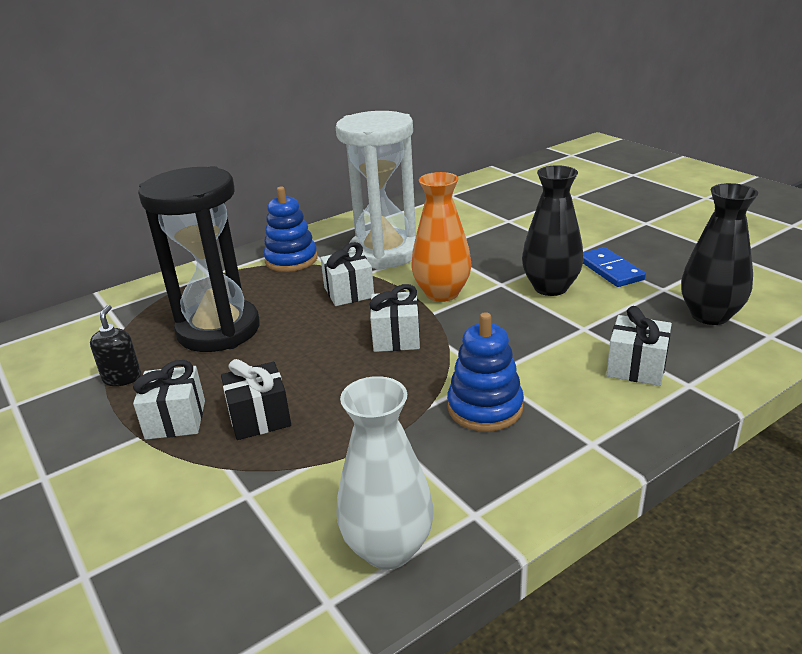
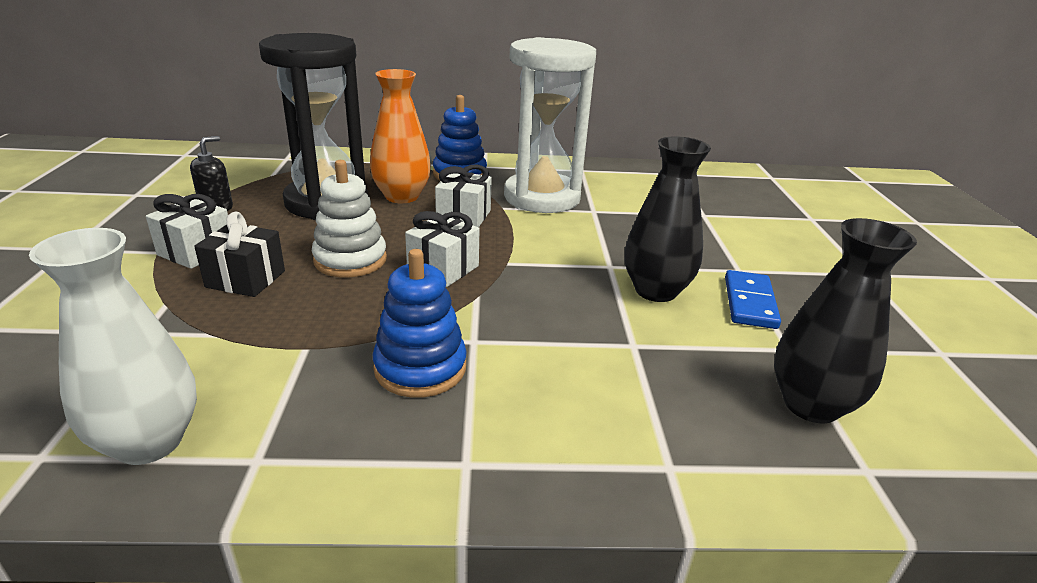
camera: 30 degrees right, 0 degrees up
(317, 364) = (350, 260): none -> white stacking toy
(442, 293) = (540, 250): orange vase -> orange vase (402, 196)
(636, 367) = (632, 413): white gift -> none

